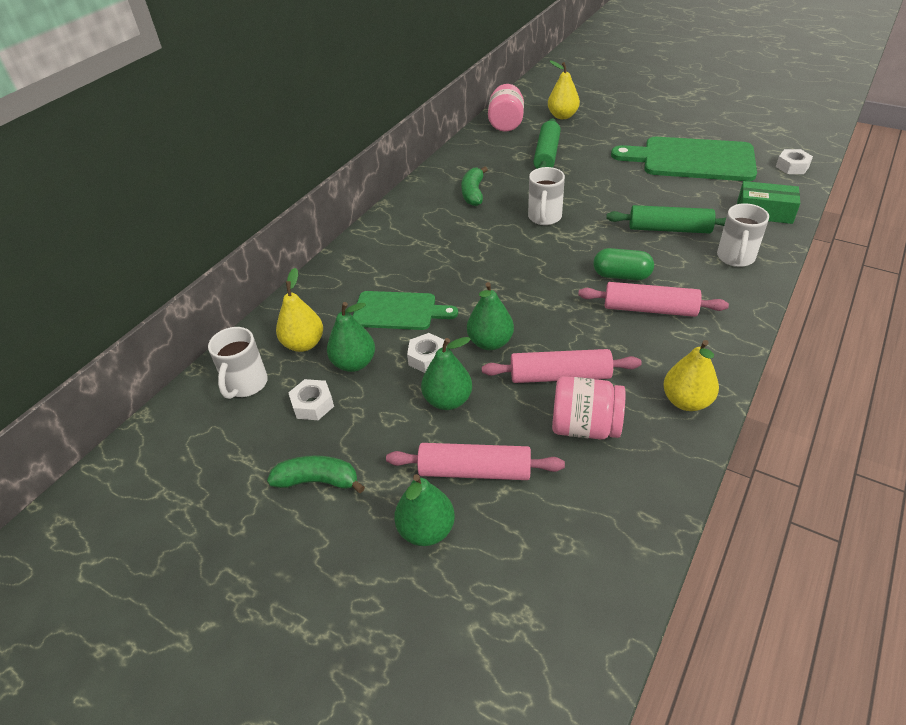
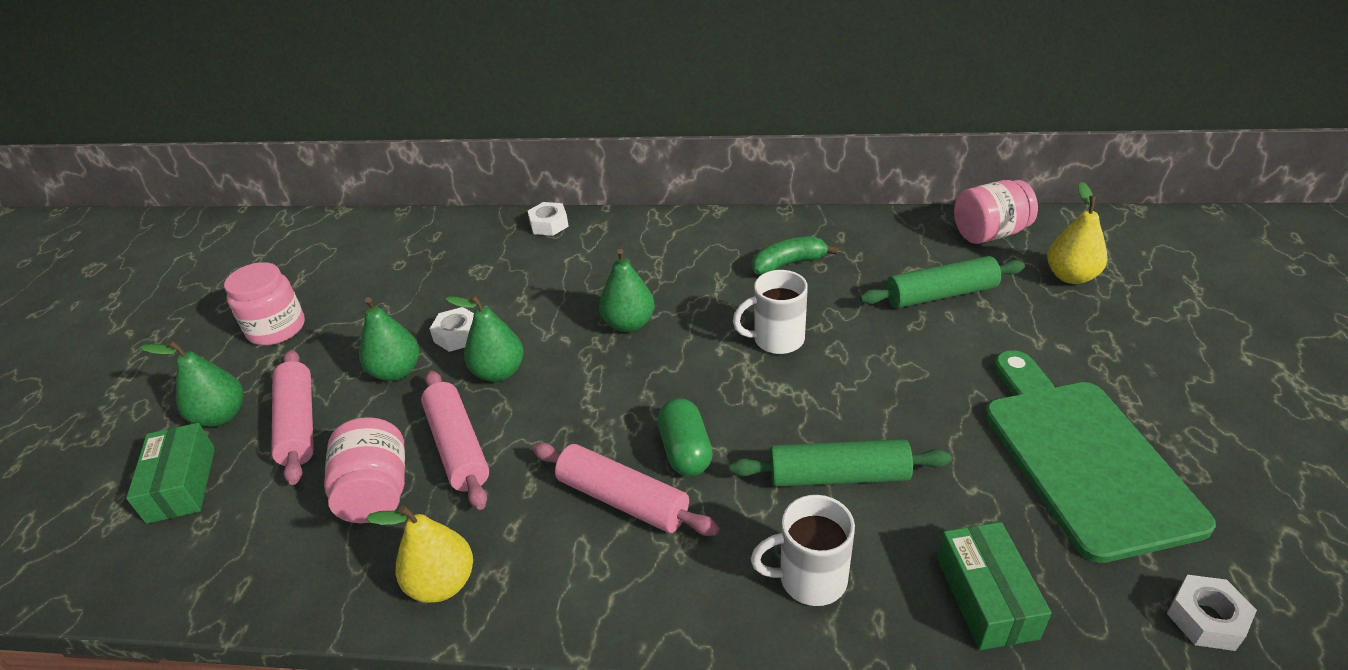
camera: 65 degrees right, 5 degrees down
(246, 384) = (389, 243): white mug -> none
(304, 344) = (453, 252): yellow pear -> none
(313, 404) = (372, 289): white nut -> white nut (549, 225)
(318, 481) = (277, 329): green banana -> pink jar
(354, 363) = (435, 291): green pear -> green pear (629, 324)
(398, 311) = (526, 289): green cutting board -> none
(506, 562) = (182, 484): none -> green box
(649, 309) = (623, 499): pink rolling pin -> pink rolling pin turned 45 degrees counterclockwise
(669, 229) = (838, 476): green rolling pin -> green rolling pin turned 75 degrees counterclockwise

